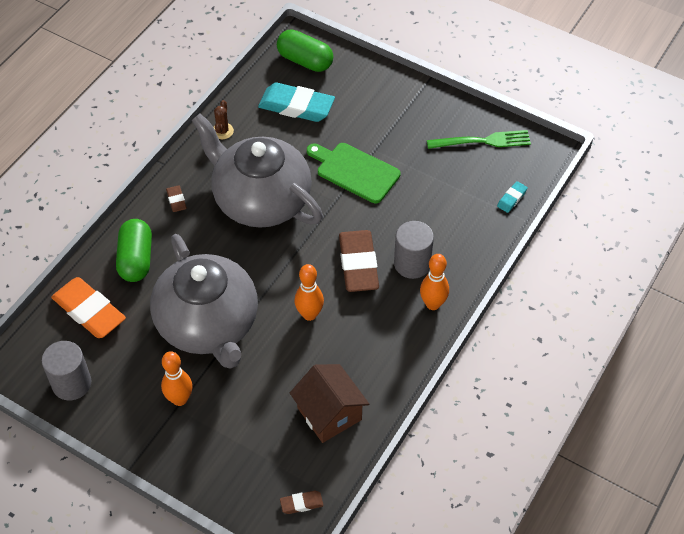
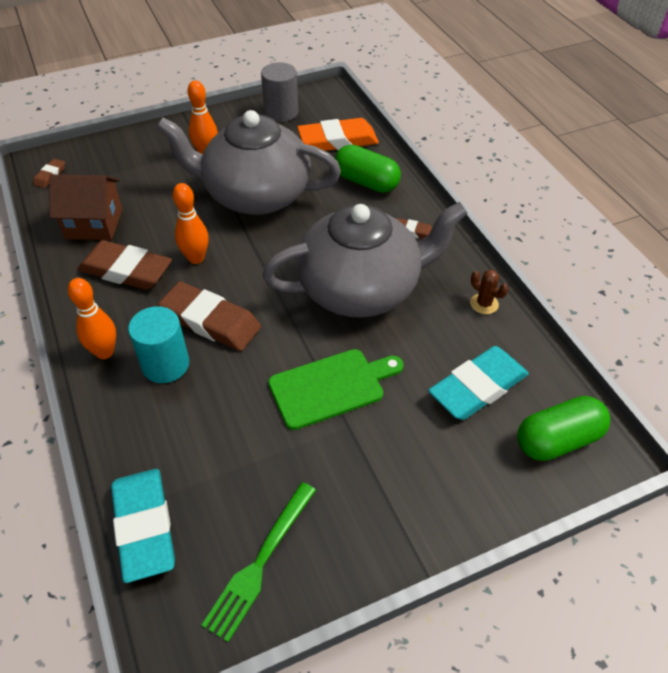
camera: 125 degrees right, 5 degrees down
(357, 350) = (126, 270): none -> brown eraser
(412, 263) = (165, 364): grey cylinder -> turquoise cylinder
(512, 198) = (144, 527): turquoise eraser -> turquoise eraser, size x2.19

